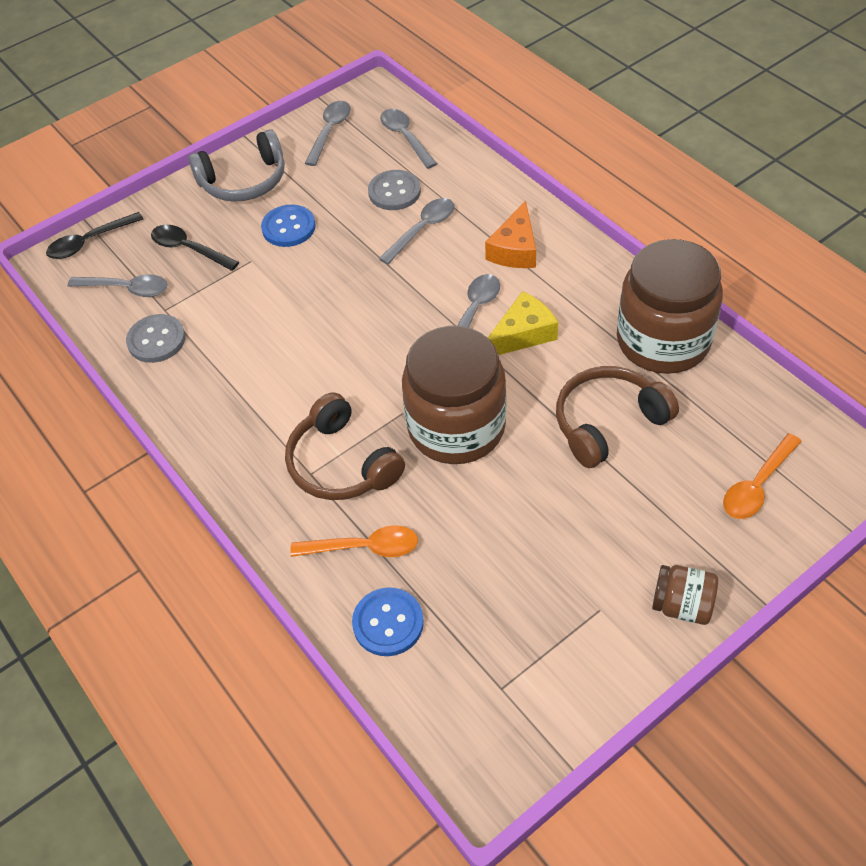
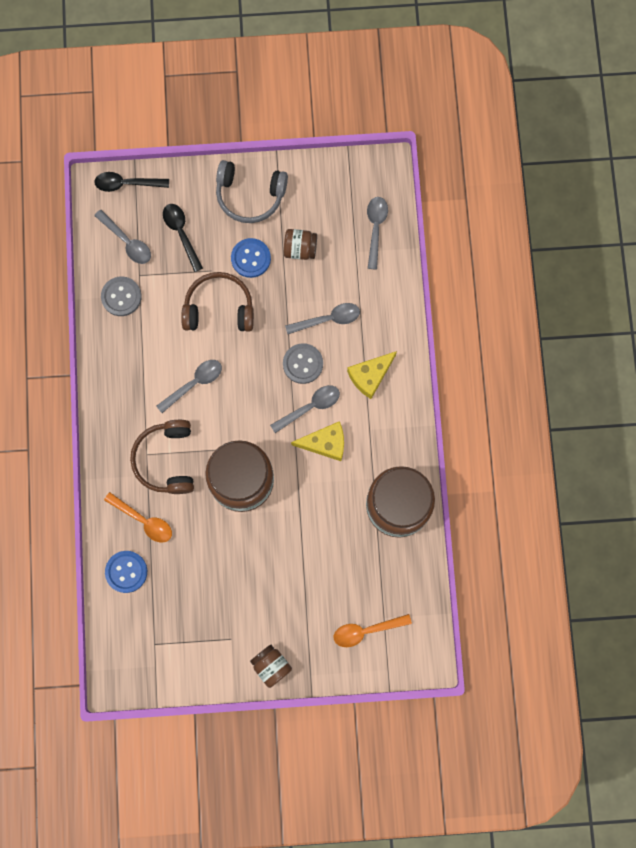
camera: 30 degrees right, 25 degrees up
(329, 132) = (332, 187): grey spoon -> grey spoon (194, 384)
(338, 192) = (300, 249): none -> brown jar
(394, 192) = (334, 274): grey button -> grey button (303, 364)
(515, 249) = (370, 376): orange cheese -> yellow cheese
(608, 423) = (323, 537): brown headphones -> brown headphones (219, 308)

